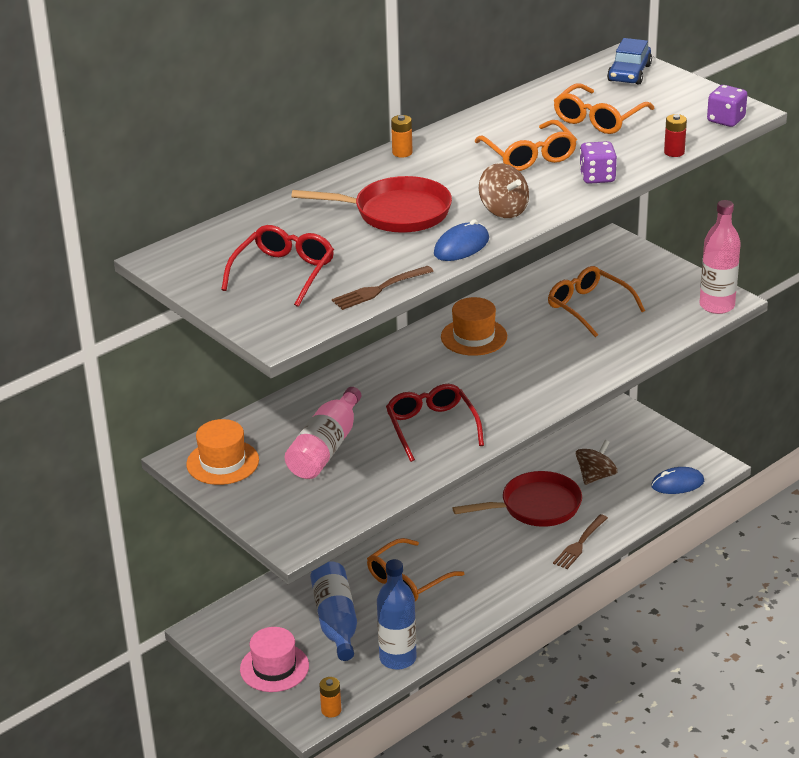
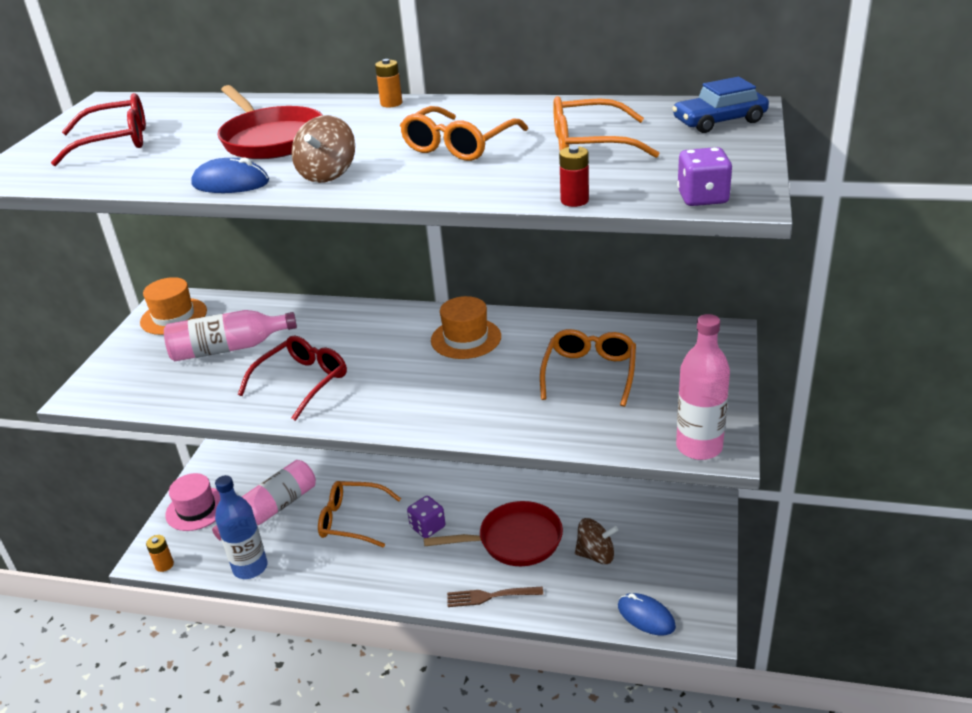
camera: 55 degrees right, 0 degrees up
(336, 621) = (272, 510): blue bottle -> pink bottle
(379, 289) = (112, 182): brown fork -> none
(535, 506) = (514, 540): red pan -> red pan turned 45 degrees counterclockwise
(597, 177) = (457, 187): purple dice -> purple dice (427, 527)

